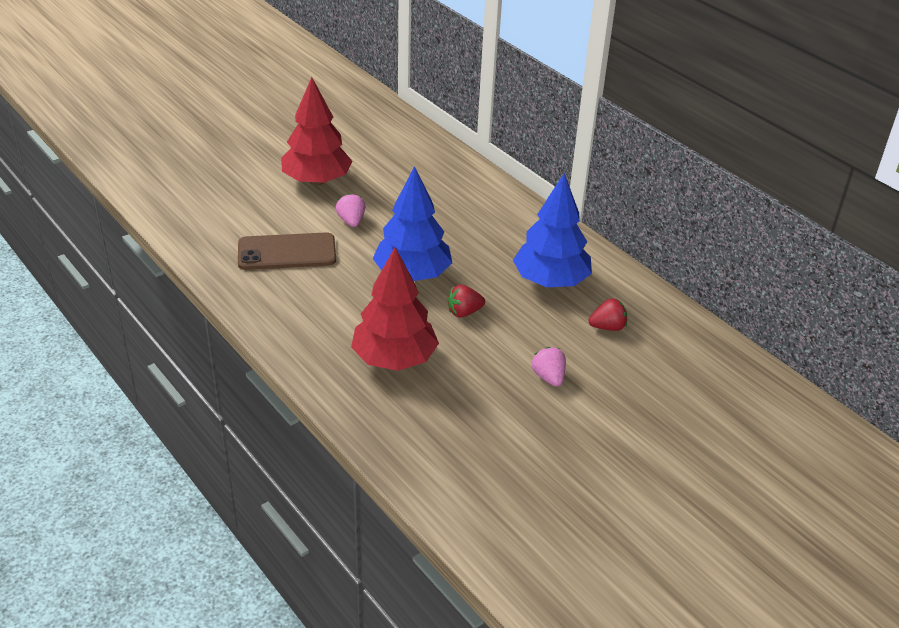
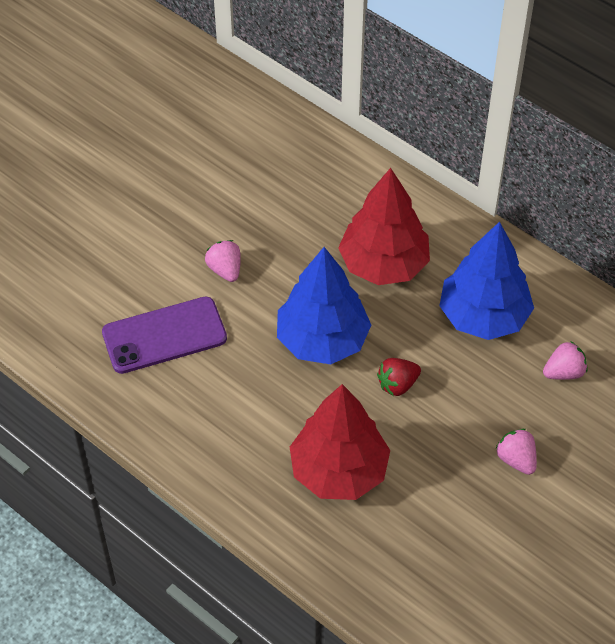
camera: 10 degrees left, 15 degrees up
(287, 252) = (164, 336): brown phone -> purple phone
(317, 181) = (162, 211): red tree -> red tree (384, 264)
(607, 327) = (564, 372): red strawberry -> pink strawberry

